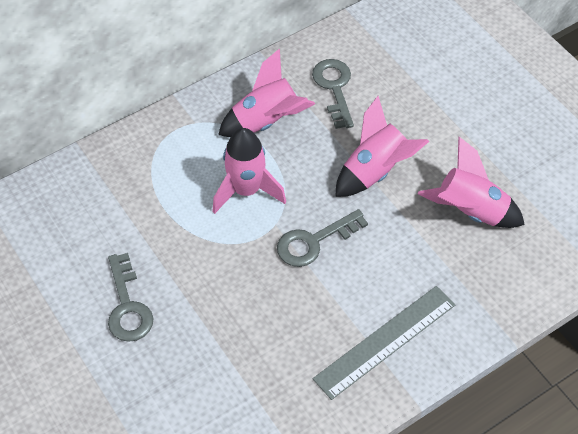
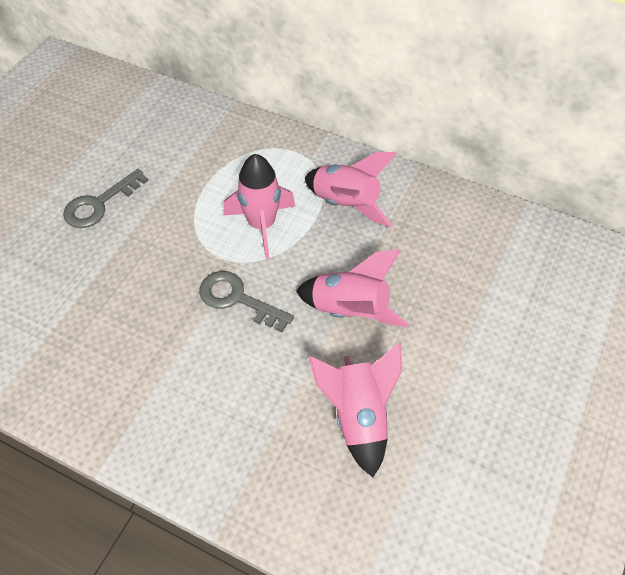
camera: 60 degrees right, 0 degrees up
(334, 88) = (423, 234): grey key -> none
(385, 341) = (156, 408): grey ruler -> none

